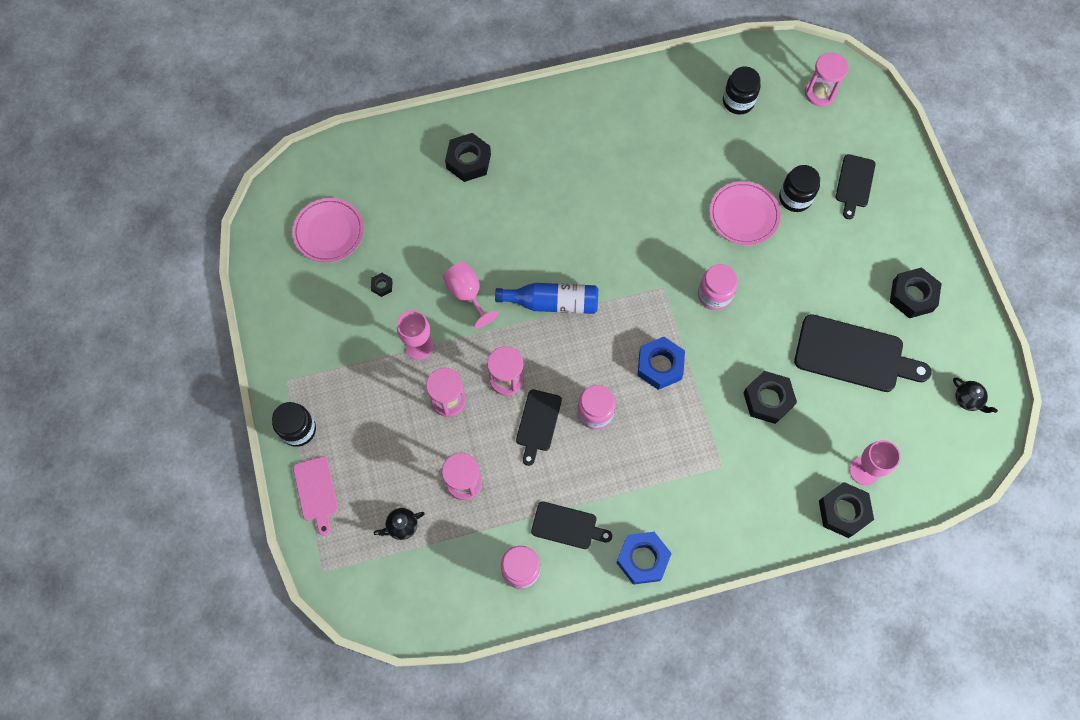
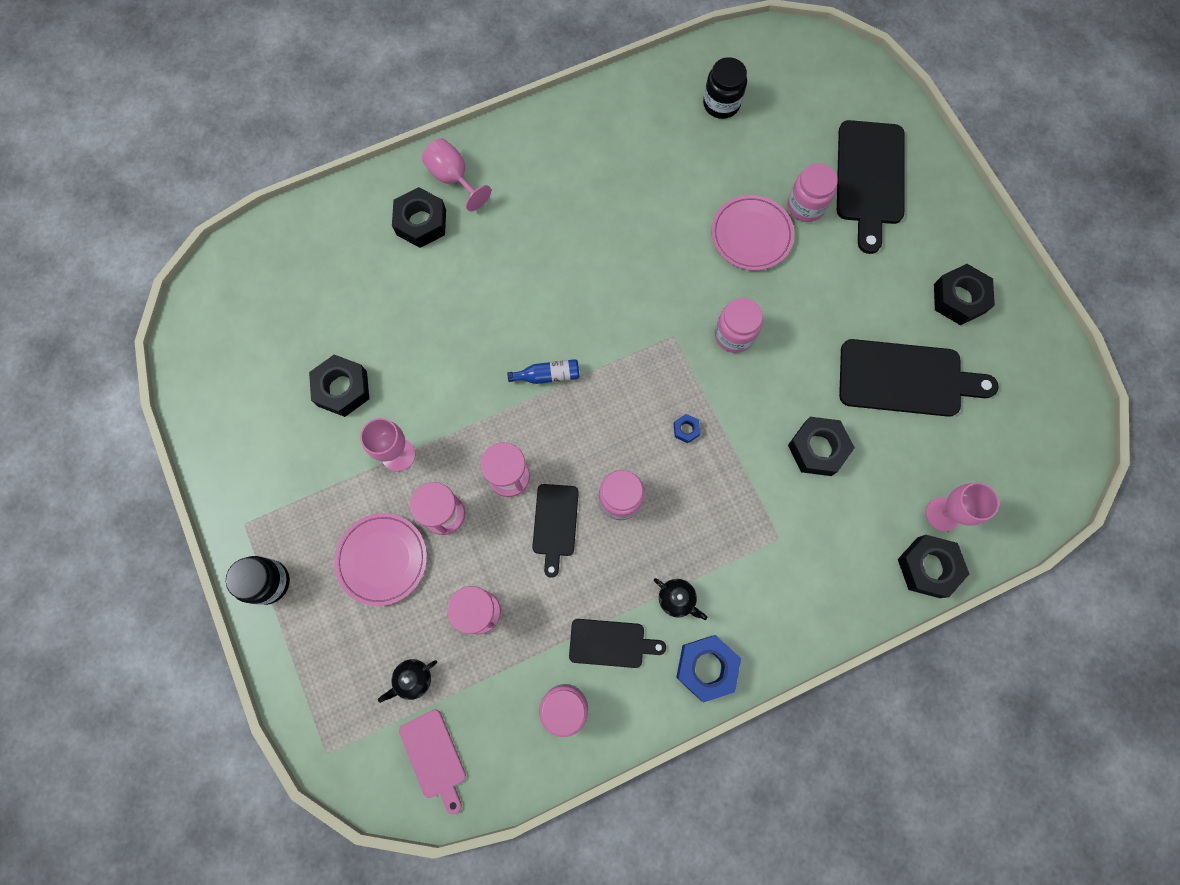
camera: 10 degrees left, 5 degrees up
(316, 492) = (303, 655): pink cutting board -> pink cutting board (434, 757)
(329, 232) = (268, 334): pink plate -> pink plate (382, 559)
(382, 286) = (342, 389): black nut -> black nut, size x2.12
(467, 294) = (446, 382): pink goblet -> pink goblet (453, 178)
(552, 303) = (548, 375): blue bottle -> blue bottle, size x0.59
(660, 365) = (686, 429): blue nut -> blue nut, size x0.47
(795, 198) = (806, 206): black jar -> pink jar
(820, 93) = (812, 80): pink hourglass -> none
(854, 184) = (870, 178): black cutting board -> black cutting board, size x1.76
(968, 399) = (1044, 409): black teapot -> black teapot (677, 599)

